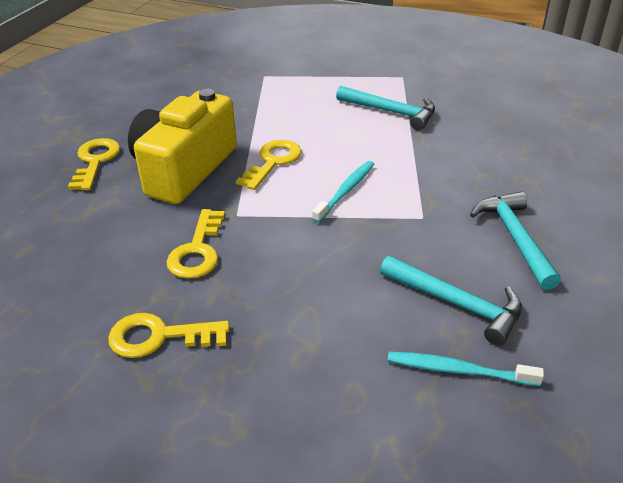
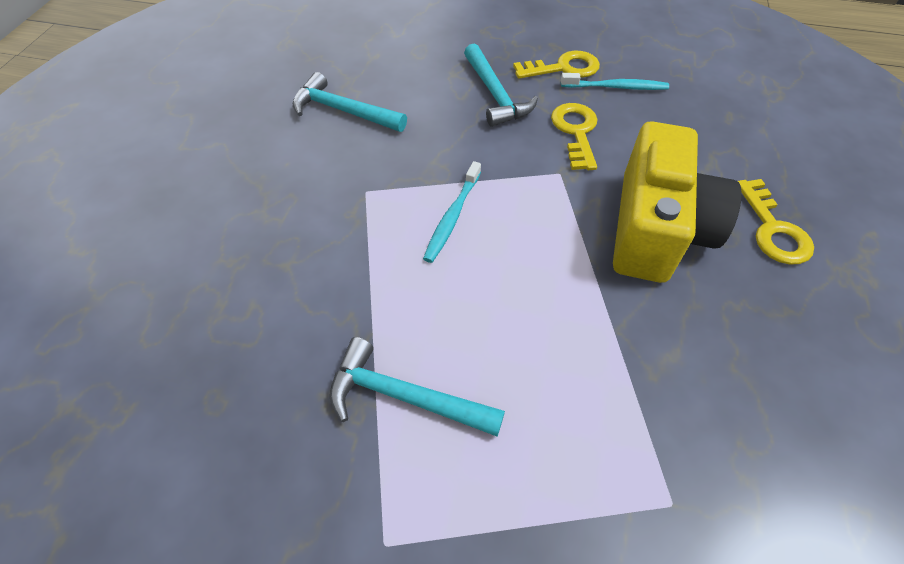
camera: 170 degrees right, 15 degrees up
(273, 162) = (553, 254): yellow key -> none
(458, 370) = (349, 70): turquoise toothbrush -> turquoise toothbrush (616, 87)
(514, 238) = (275, 176): turquoise hammer -> turquoise hammer (495, 94)

